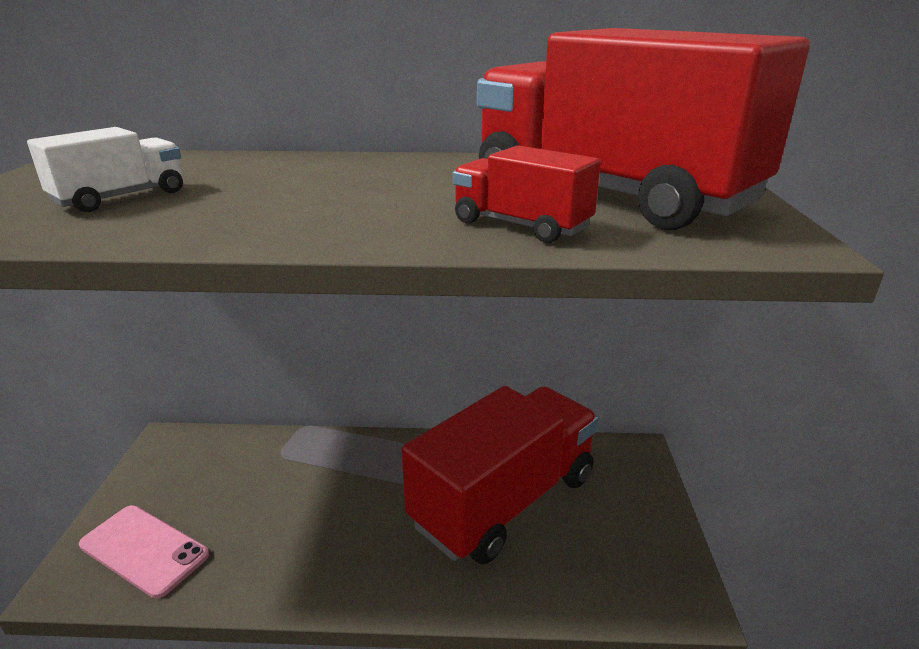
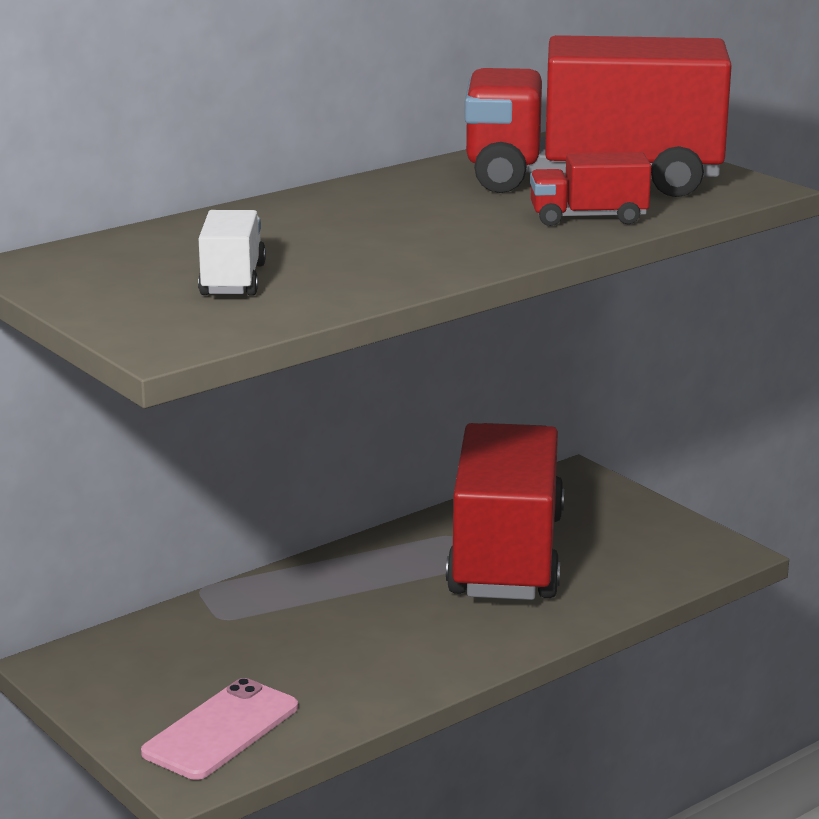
camera: 40 degrees left, 5 degrees down
(144, 550) = (221, 730): pink phone -> pink phone turned 45 degrees counterclockwise

